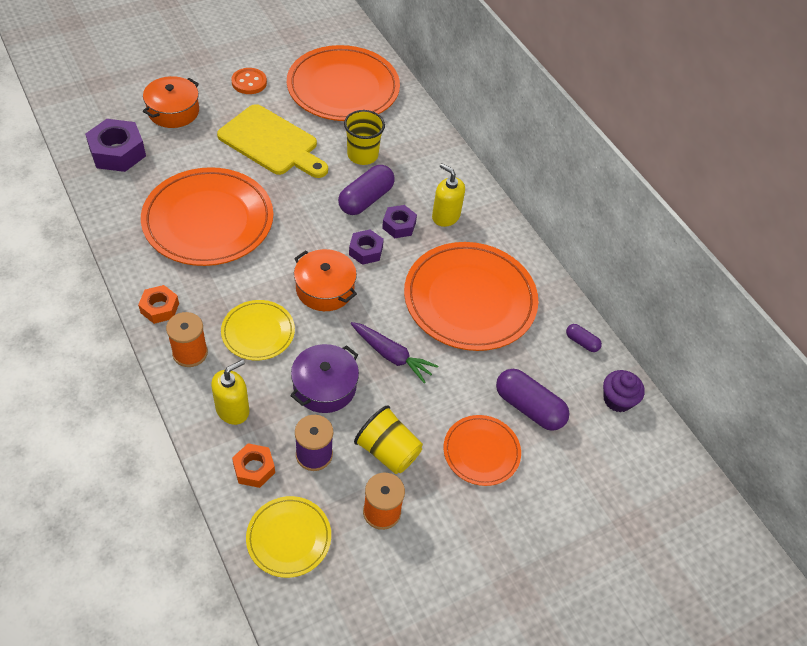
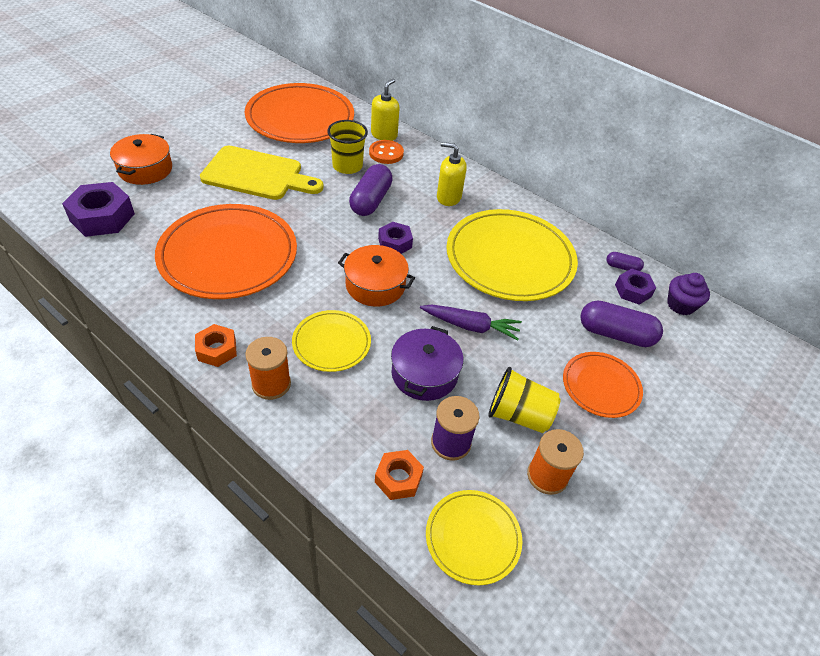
camera: 20 degrees left, 5 degrees down
(233, 410) = (345, 426): yellow soap dispenser -> yellow soap dispenser (384, 135)
(249, 82) = (209, 131): orange button -> orange button (386, 153)
(399, 225) = (412, 214): purple nut -> purple nut (633, 291)
(470, 299) = (510, 259): orange plate -> yellow plate

